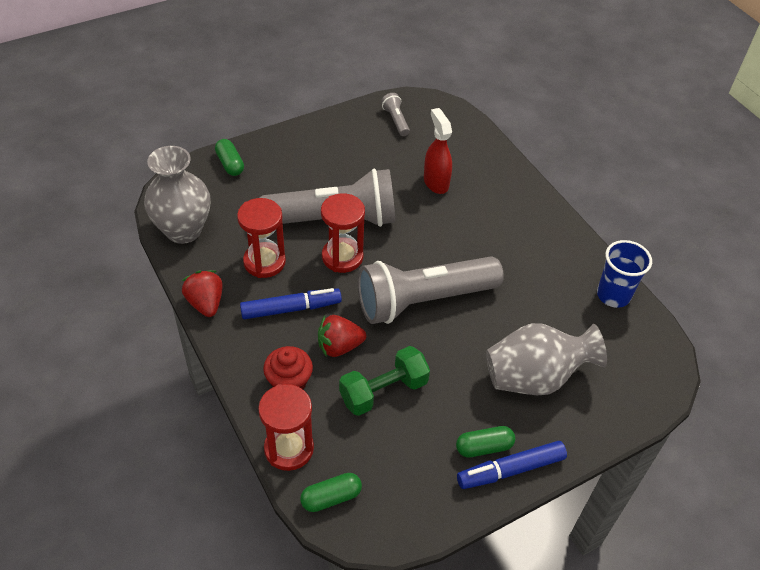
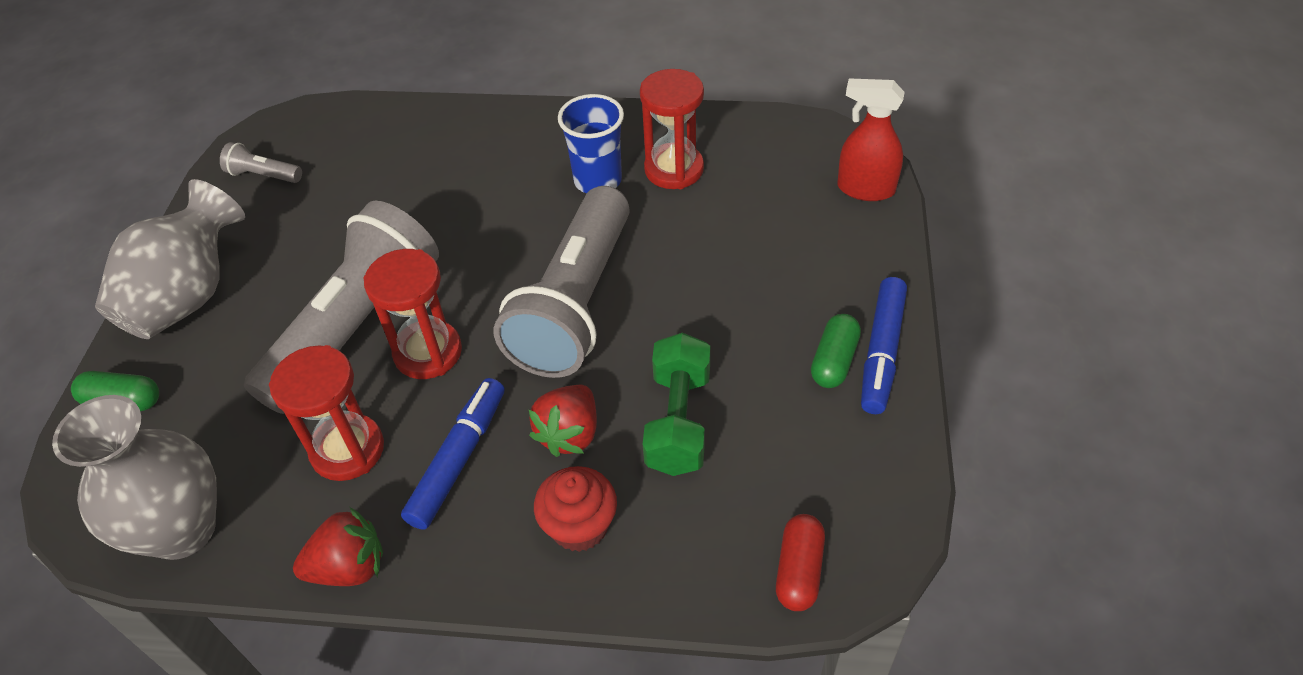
camera: 50 degrees left, 0 degrees up
(206, 303) = (349, 567): red strawberry -> red strawberry turned 150 degrees clockwise
(289, 448) = (687, 584): red hourglass -> red hourglass (674, 169)
(331, 497) = (799, 570): green capsule -> red capsule
(435, 182) = (406, 191): red spray bottle -> red spray bottle (865, 189)
(534, 378) = (773, 259): grey vase -> grey vase (188, 297)
(613, 295) = (718, 131): blue cup -> blue cup (597, 180)

